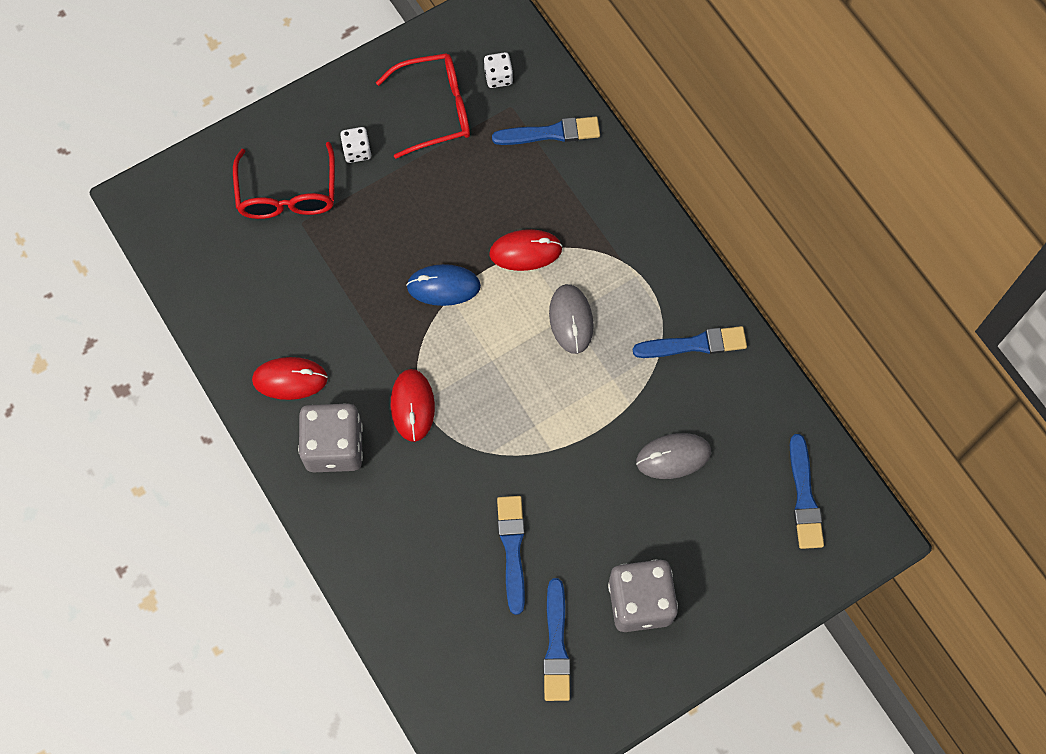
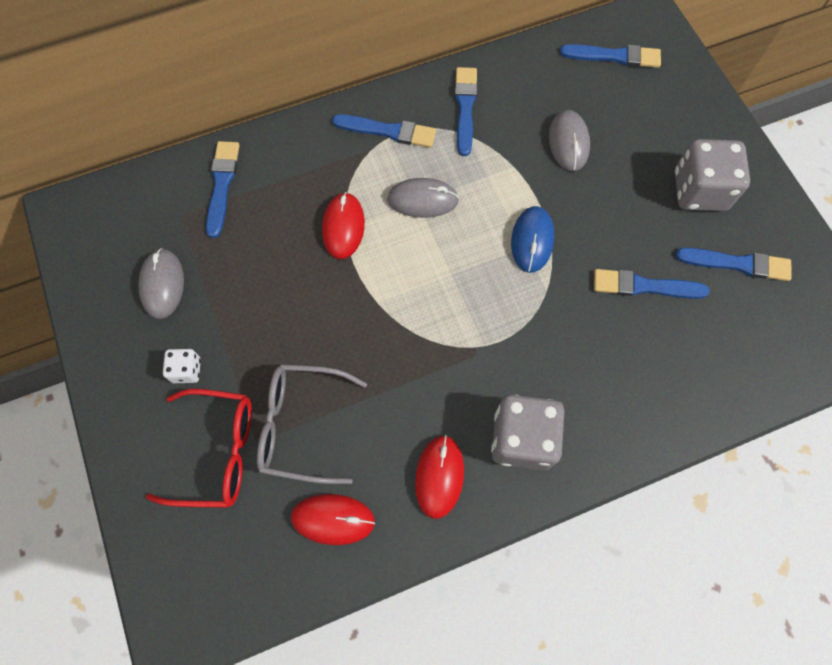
camera: 80 degrees left, 0 degrees up
(320, 256) = (301, 425): none -> grey glasses
(412, 406) = (488, 355): red mouse -> red mouse (333, 519)
(436, 110) = (162, 285): red glasses -> grey mouse
(443, 286) = (364, 307): blue mouse -> blue mouse (532, 240)
(498, 77) = (144, 221): white dice -> none
(647, 273) = (388, 131): none -> blue brush

